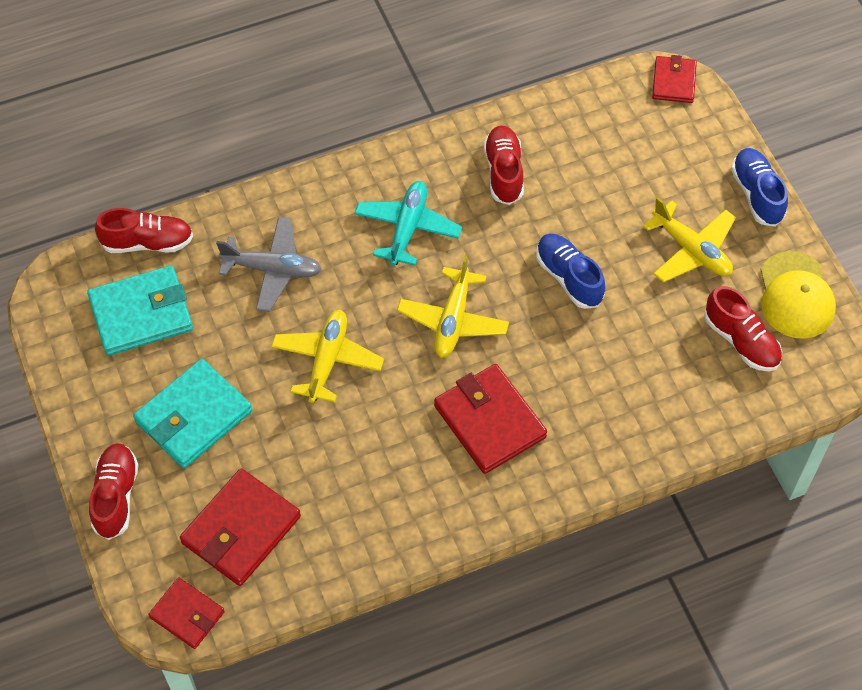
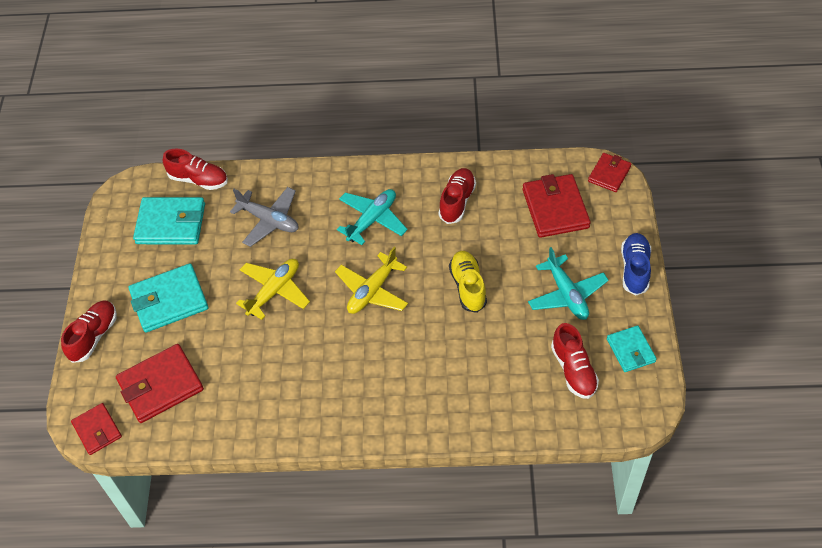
camera: 25 degrees right, 5 degrees down
(489, 421) = (363, 368): red wallet -> red wallet (555, 208)
(568, 277) = (468, 286): blue shoe -> yellow shoe
(691, 250) = (566, 294): yellow plane -> turquoise plane
(796, 295) = (630, 350): yellow cap -> turquoise wallet

